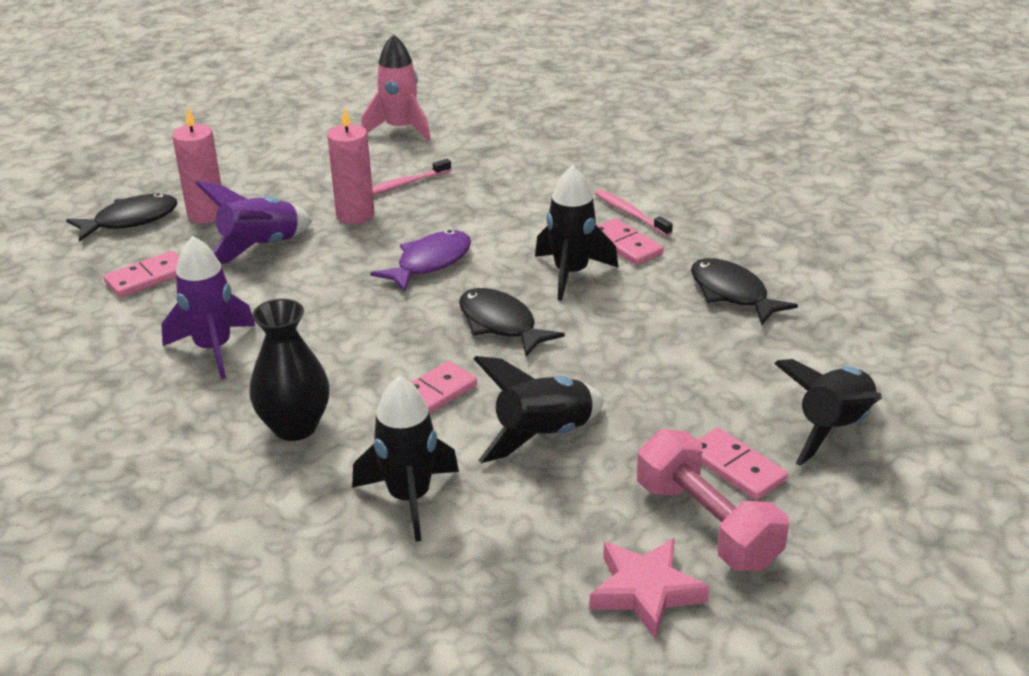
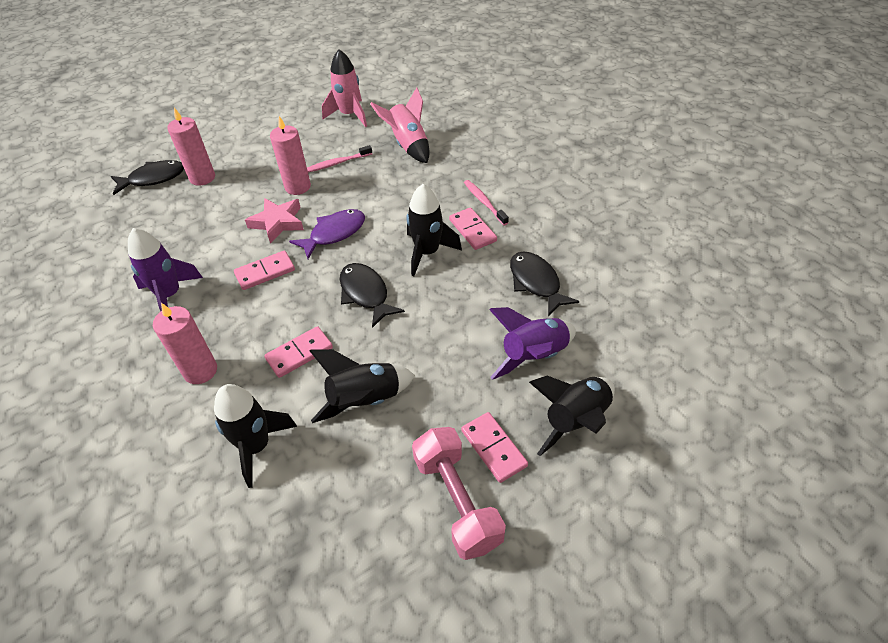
camera: 10 degrees right, 15 degrees up
(147, 277) = (148, 228): pink domino -> pink domino (265, 272)
(260, 247) = (227, 209): purple rocket -> purple rocket (534, 356)
(295, 427) = (200, 371): black vase -> pink candle
(499, 158) = (408, 145): none -> pink rocket
(645, 591) = (394, 560): pink star -> pink star (277, 222)

